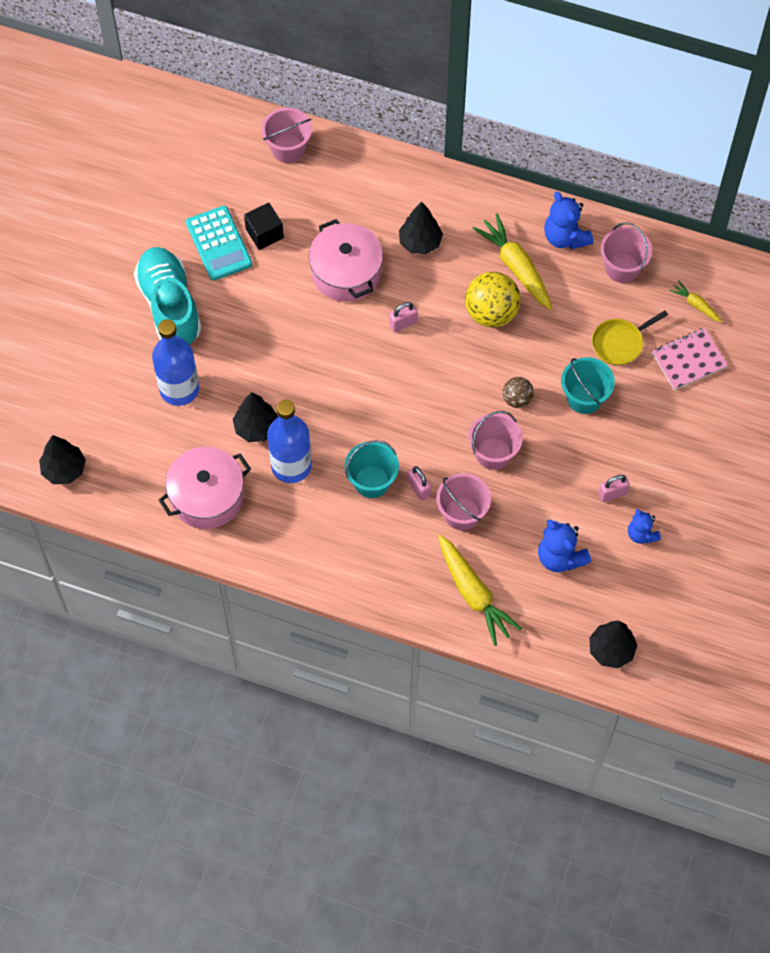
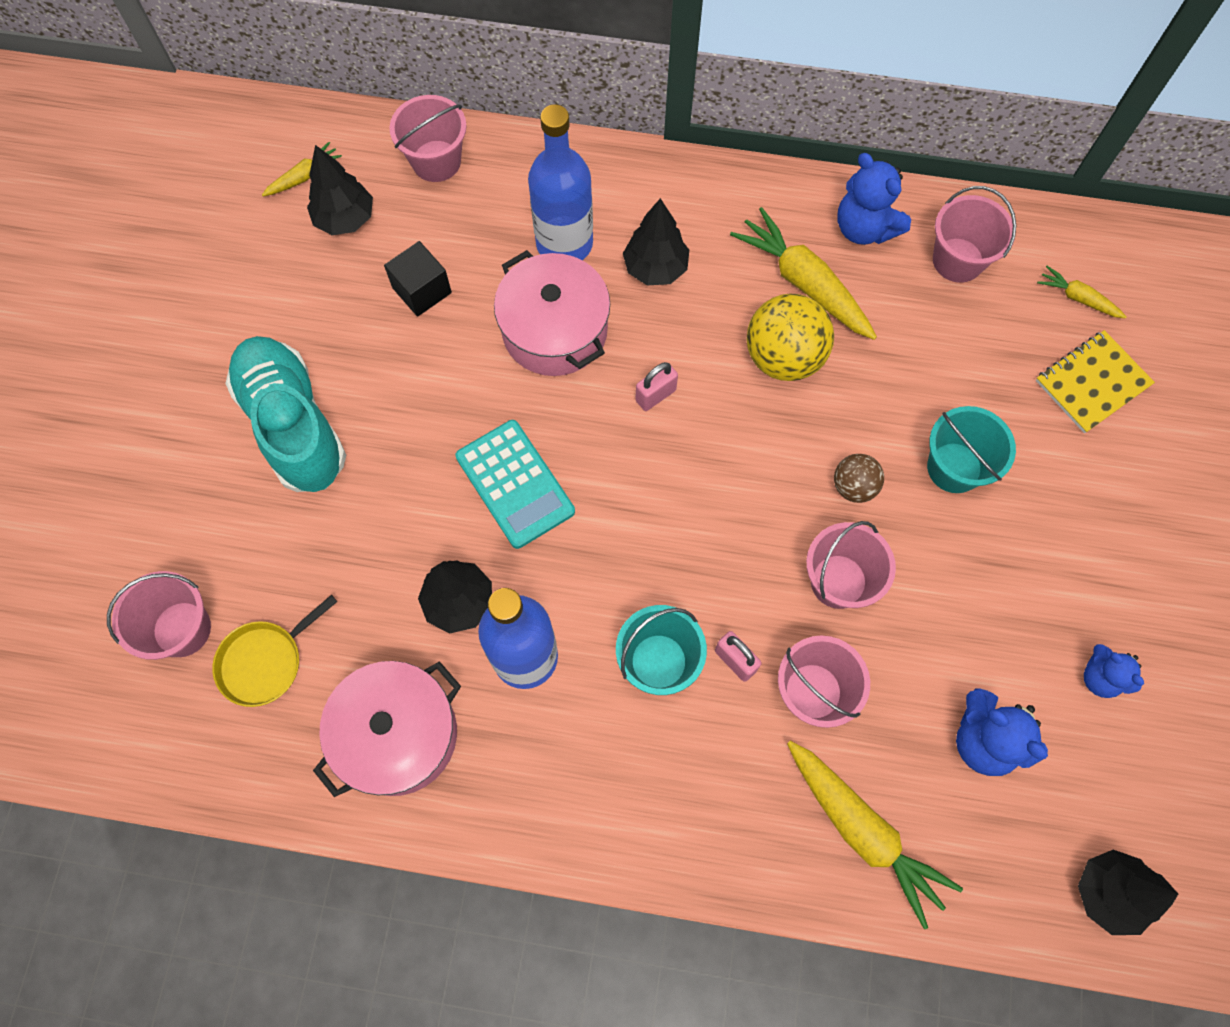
camera: 10 degrees left, 5 degrees up
(64, 469) = (156, 728): black tree -> black tree (345, 219)
(86, 416) = (182, 629): none -> pink bucket
(179, 389) = (327, 557): blue bottle -> blue bottle (564, 243)
(198, 146) = (303, 177): none -> yellow carrot
(218, 243) = (355, 316): turquoise calculator -> turquoise calculator (515, 484)
(612, 494) = (1037, 617): pink padlock -> none
(619, 343) = (984, 373): yellow pan -> yellow pan (265, 661)
(689, 360) = (1092, 383): pink notebook -> yellow notebook

